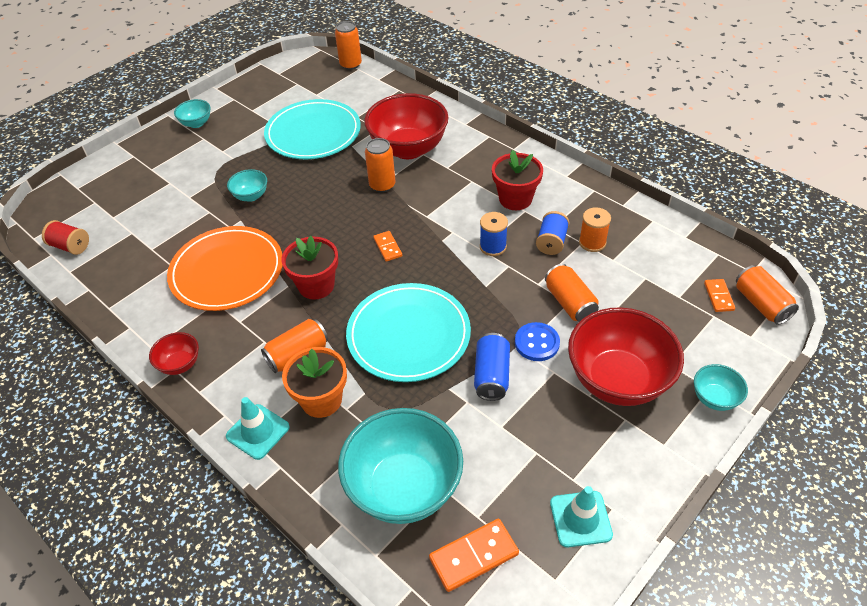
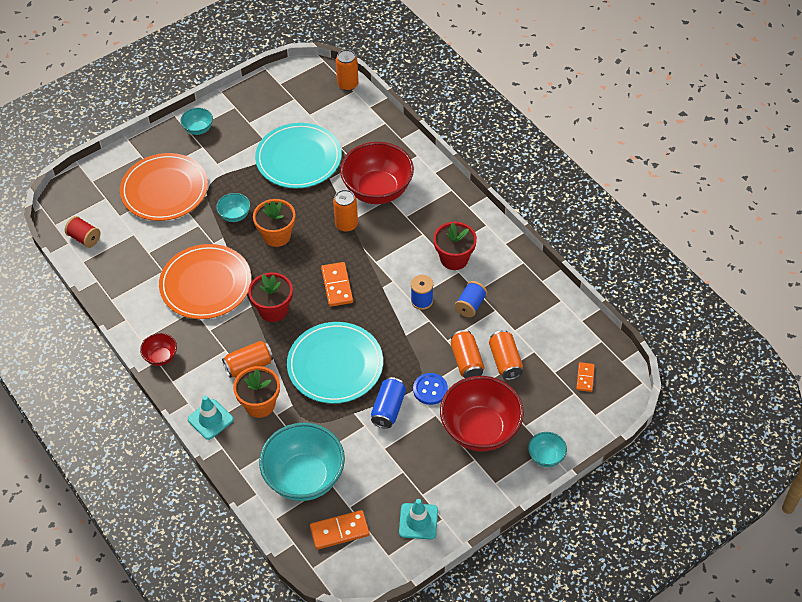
camera: 10 degrees right, 5 degrees up
(164, 184) = (164, 190): none -> orange plate
(304, 208) = (277, 235): none -> orange flower pot
(388, 247) = (337, 285): orange domino -> orange domino, size x1.63
(592, 242) = (503, 311): orange spool -> none
(761, 304) = (615, 390): orange can -> orange can (505, 361)

